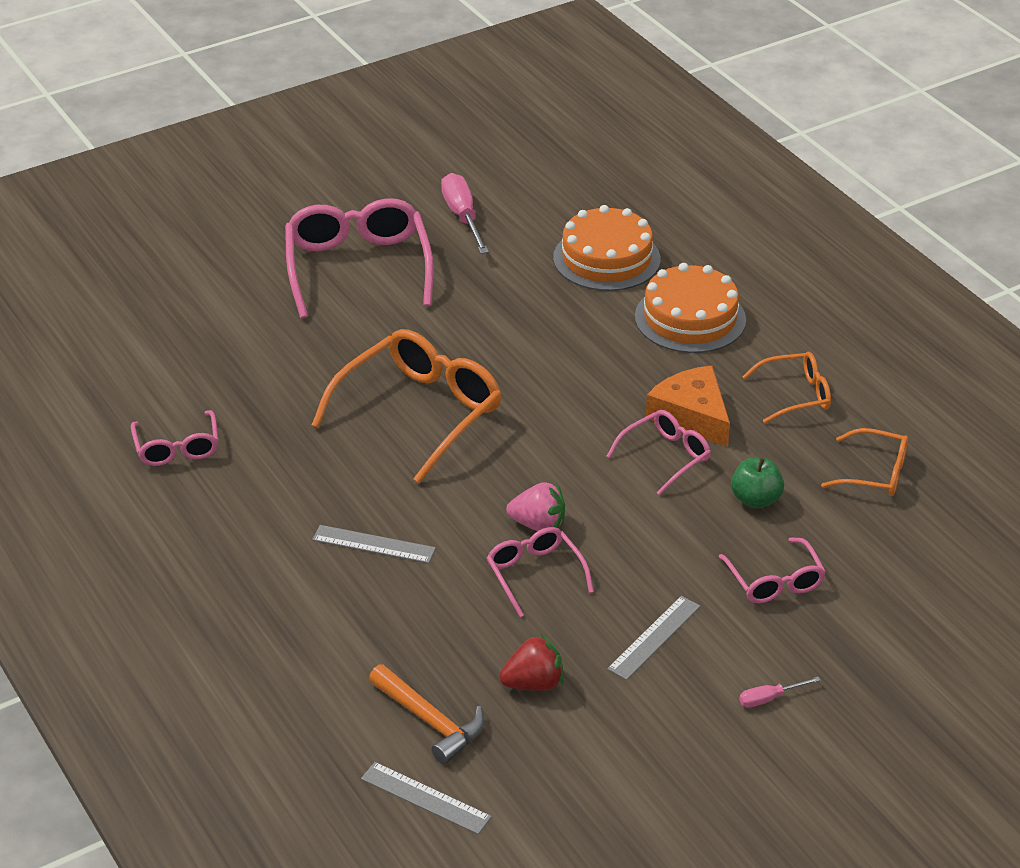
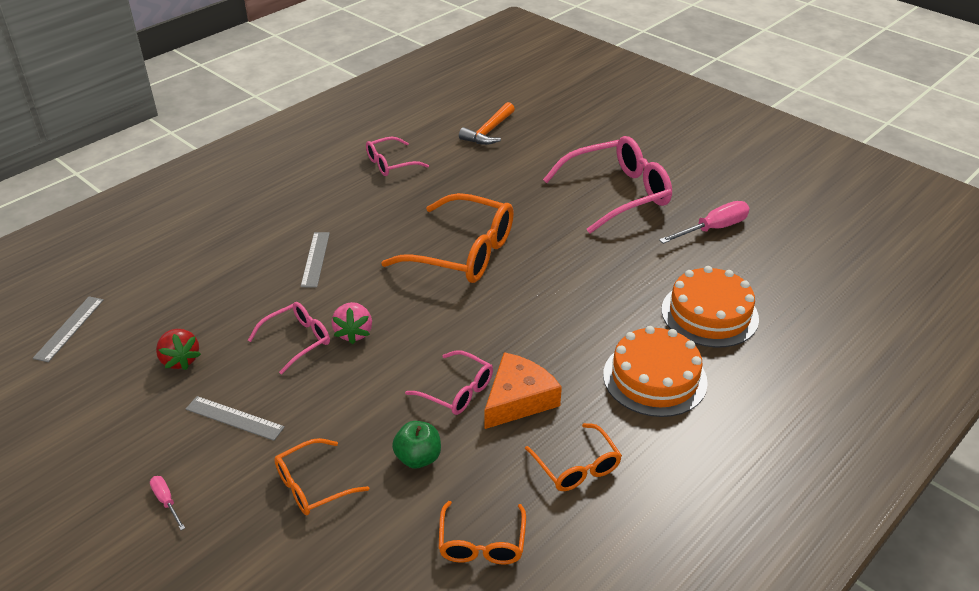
camera: 75 degrees right, 0 degrees up
(430, 721) = (142, 317): orange hammer -> orange hammer (489, 131)
(774, 581) = (313, 486): pink glasses -> orange glasses

